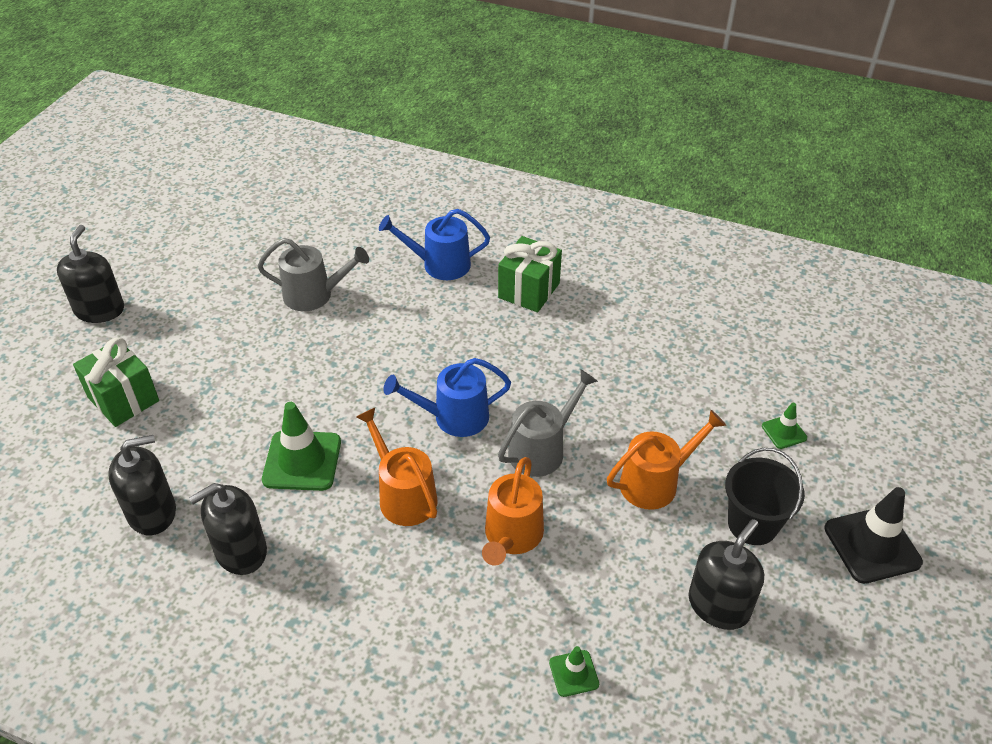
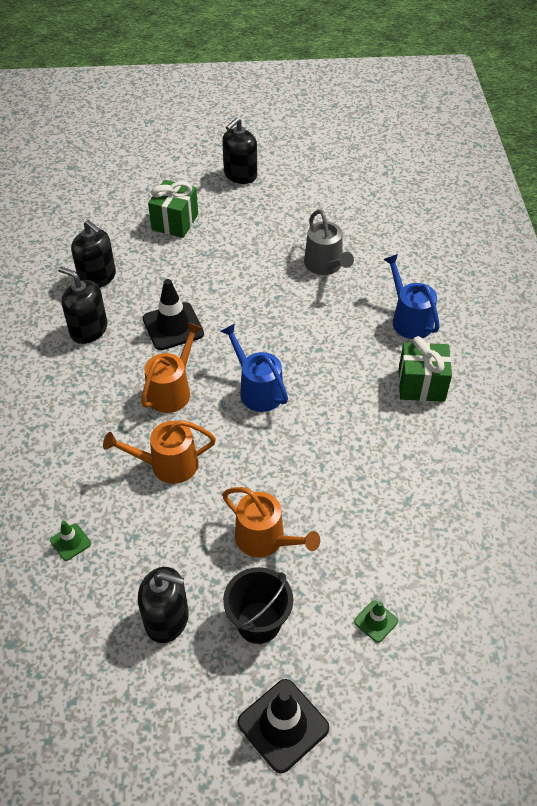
camera: 65 degrees right, 5 degrees up
(99, 310) = (240, 175): black soap dispenser -> black soap dispenser turned 150 degrees clockwise
(302, 461) = (173, 326): green traffic cone -> black traffic cone
(542, 449) = (257, 454): grey watering can -> none

